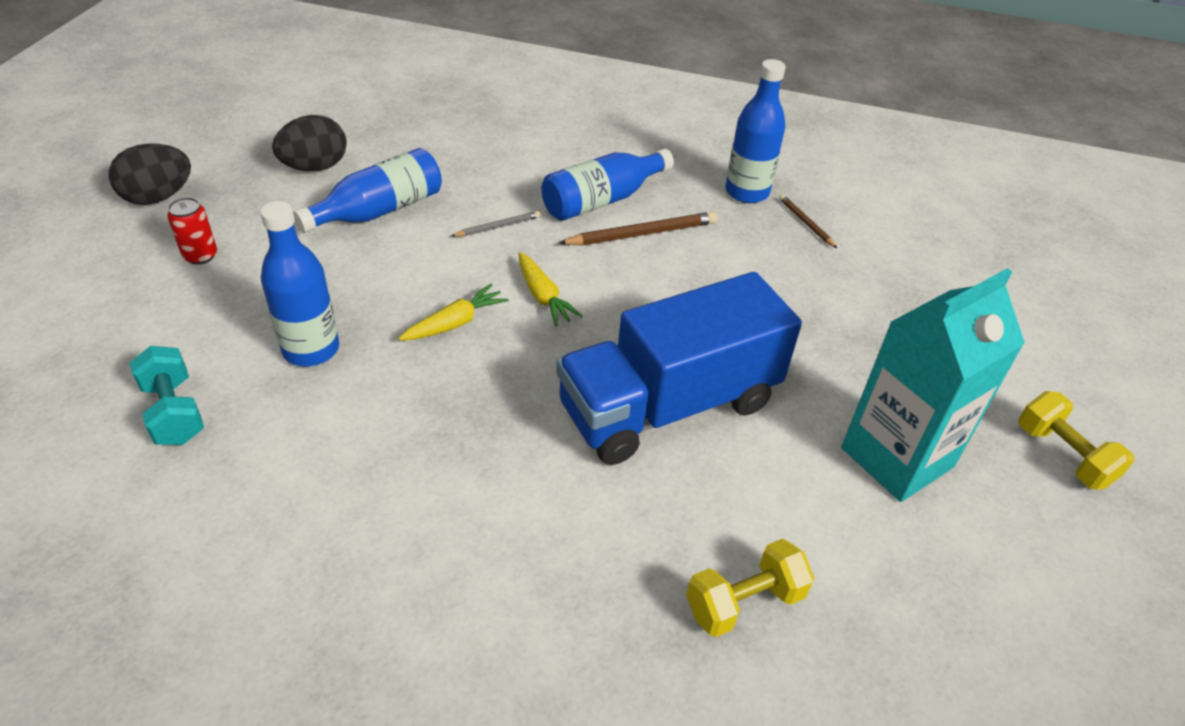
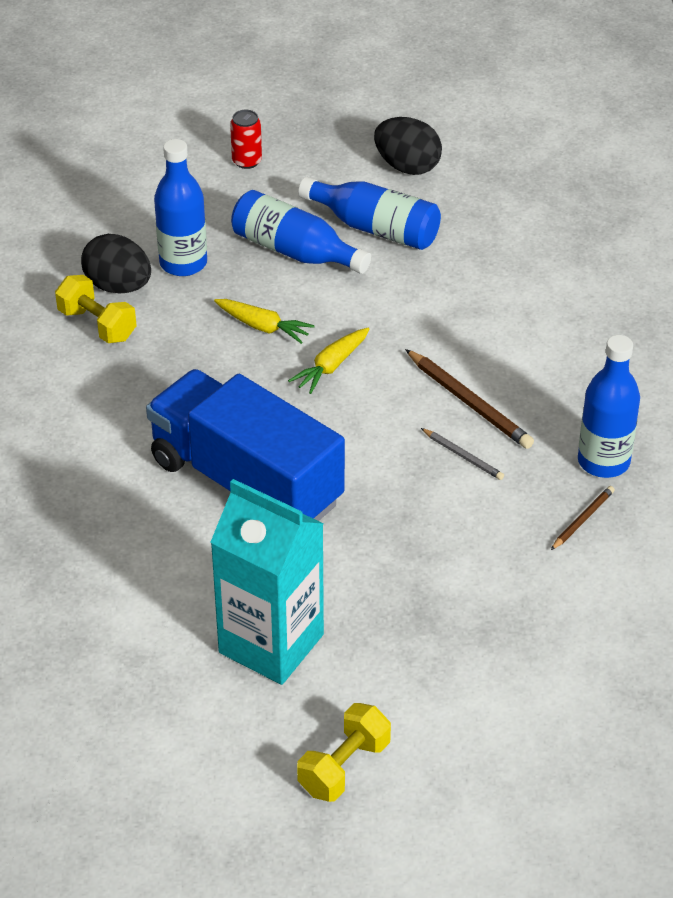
camera: 70 degrees right, 0 degrees up
(158, 197) = (300, 106): black egg -> black egg (118, 286)
(174, 412) = (84, 227): turquoise dumbbell -> none
(498, 227) = (407, 306): grey pencil -> grey pencil (463, 456)
(602, 200) = (503, 360): blue bottle -> blue bottle (295, 251)
(744, 602) = (70, 574): yellow dumbbell -> yellow dumbbell (97, 325)

